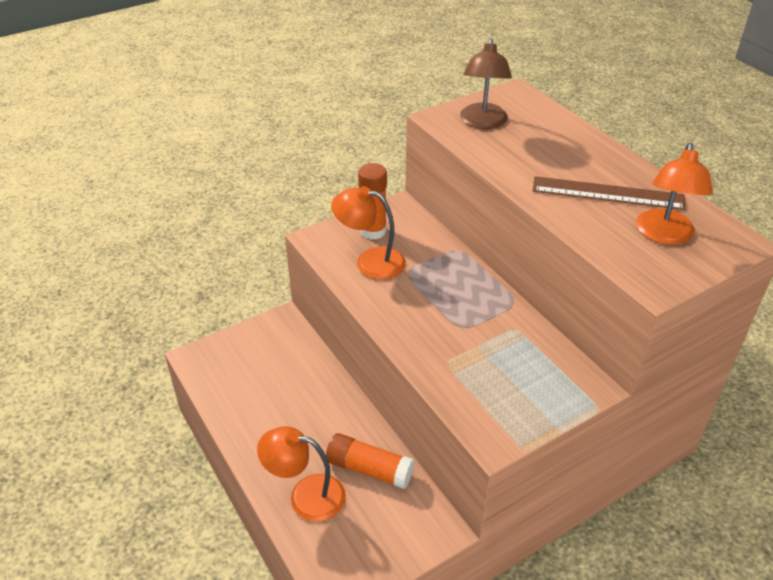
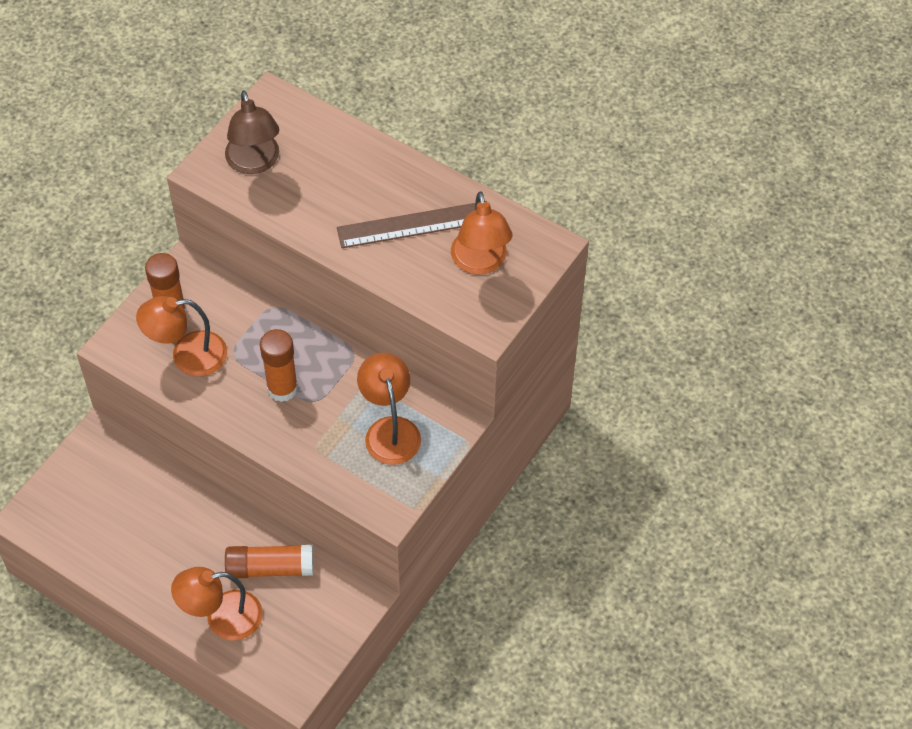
camera: 25 degrees left, 15 degrees up
(438, 308) = (282, 388): none -> orange glue stick
(523, 371) = (390, 430): none -> orange lamp

